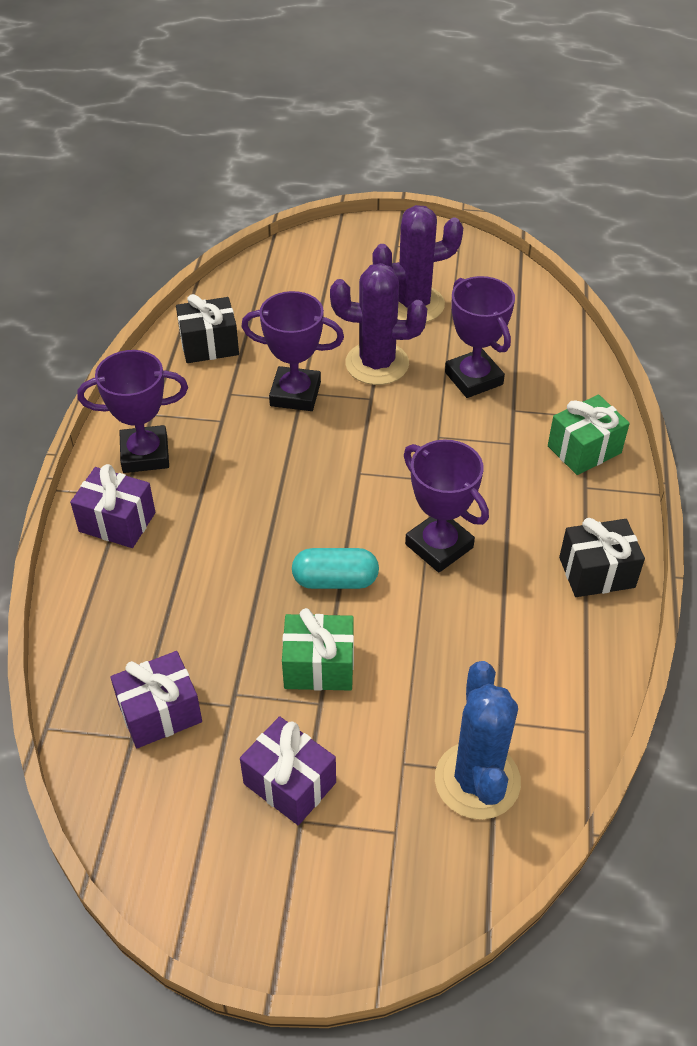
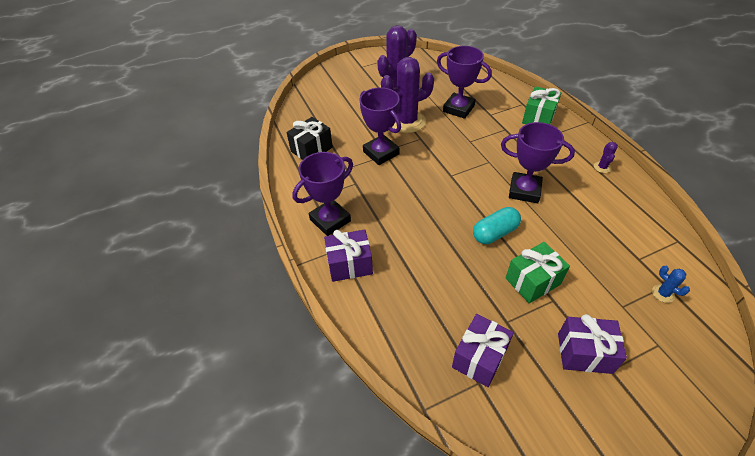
camera: 30 degrees left, 0 degrees up
(295, 394) = (381, 153): purple trophy -> purple trophy turned 75 degrees clockwise
(477, 780) = (663, 293): blue cactus -> blue cactus, size x0.41
(596, 572) = (602, 167): black gift -> purple cactus

